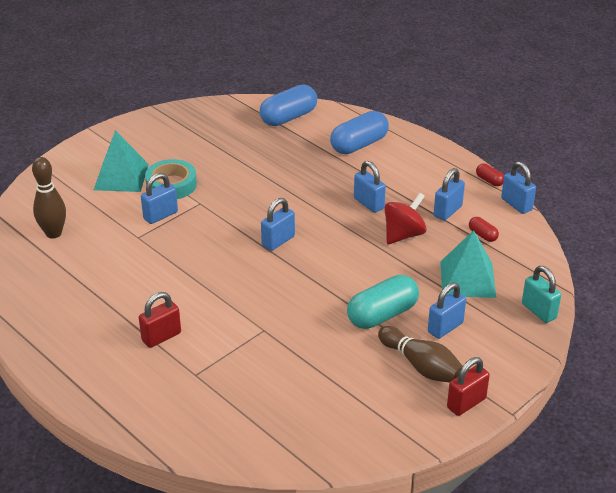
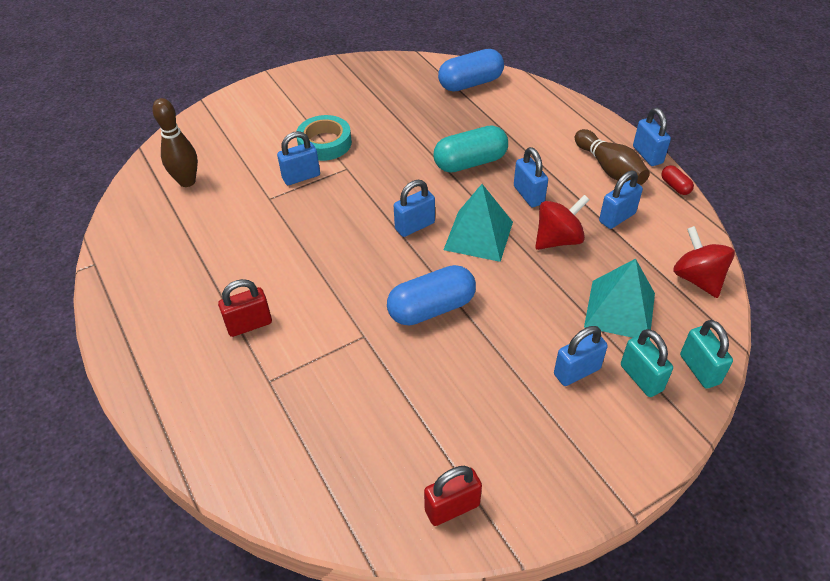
camera: 15 degrees right, 10 degrees up
(121, 177) = (278, 127): turquoise pyramid -> turquoise pyramid (478, 235)
(359, 145) = (537, 124): blue capsule -> blue capsule (431, 308)
(382, 315) = (505, 340): turquoise capsule -> turquoise capsule (470, 162)
(421, 366) = (534, 421): brown bowling pin -> brown bowling pin (609, 168)
(466, 403) = (577, 487): red padlock -> red padlock (452, 507)
(482, 235) = (651, 254): red capsule -> none
(496, 324) = (641, 378): none -> turquoise padlock
(516, 204) = (701, 221): blue padlock -> blue padlock (647, 155)
(523, 248) = (697, 279): none -> red spinning top

